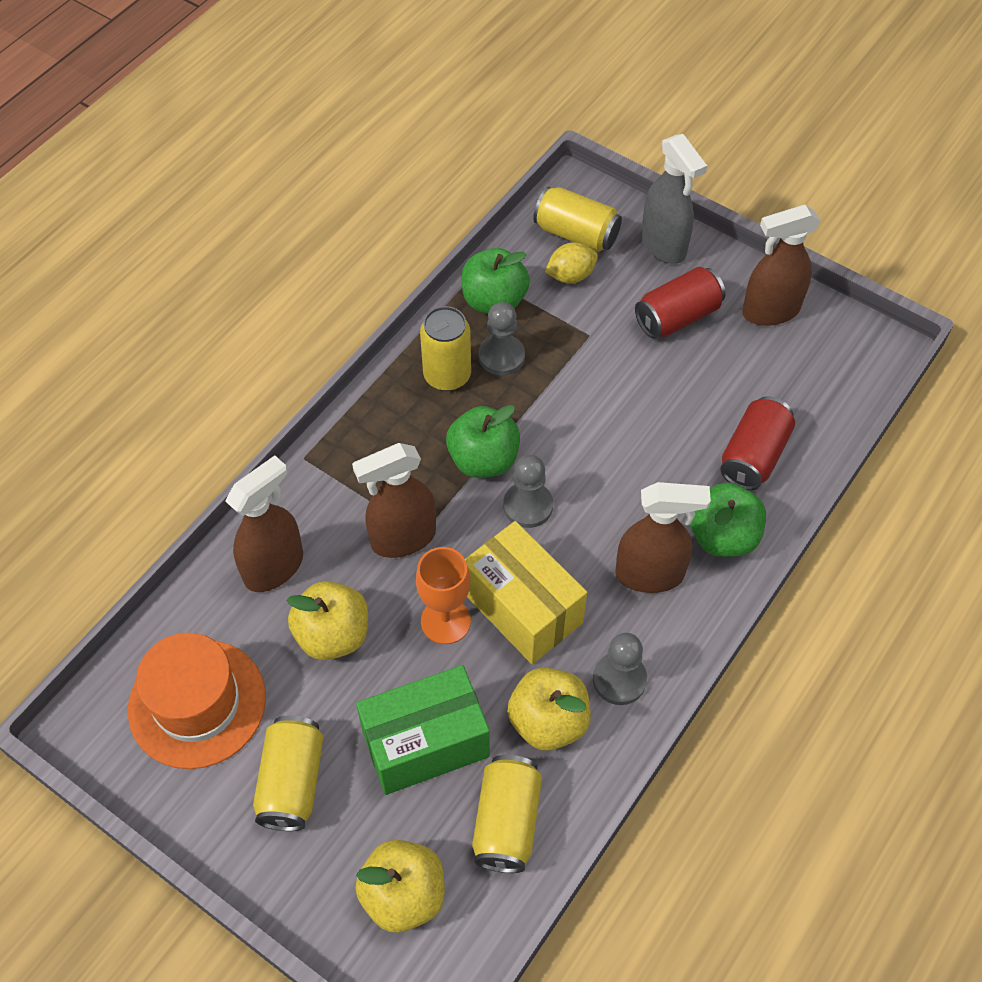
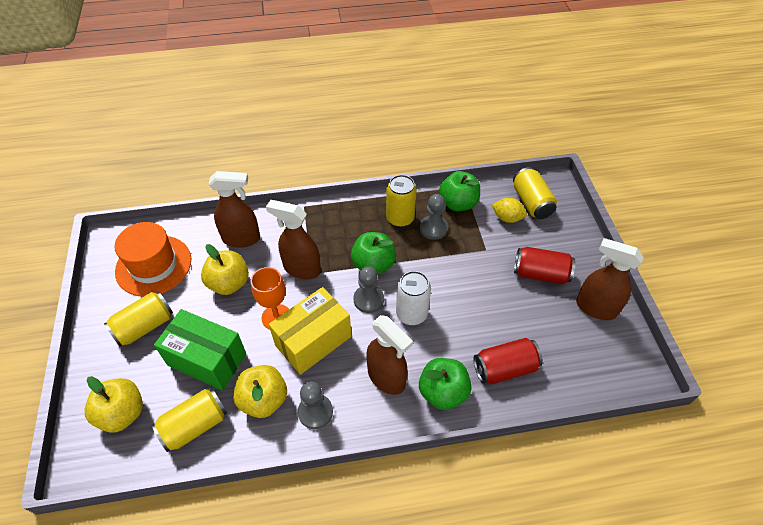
camera: 45 degrees right, 5 degrees down
(522, 608) = (313, 341): yellow box -> yellow box turned 45 degrees clockwise
(594, 480) = (411, 314): none -> white can
(664, 245) = (571, 237): grey spray bottle -> none

